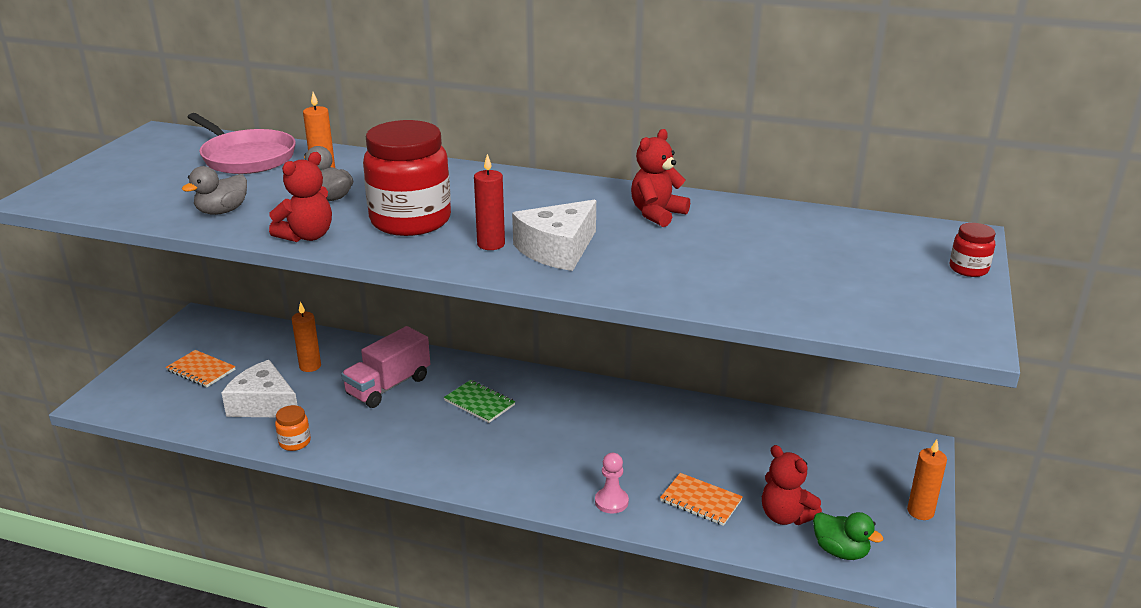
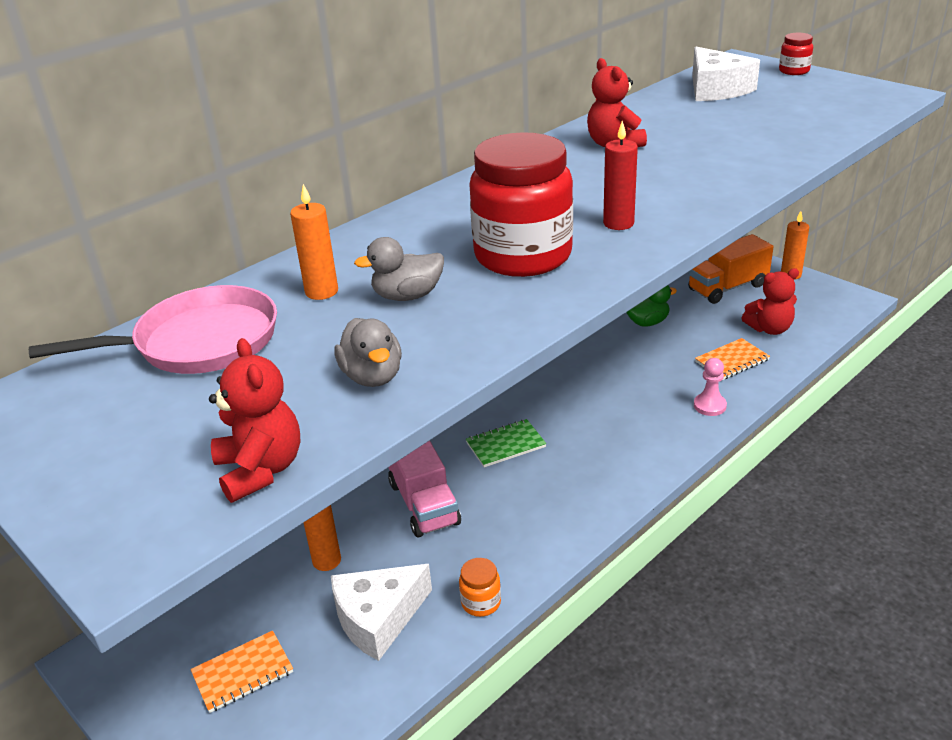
camera: 60 degrees left, 5 degrees up
(307, 236) = (509, 322): red teddy bear -> red teddy bear (260, 470)
(557, 250) = (655, 196): white cheese -> white cheese (716, 89)
(840, 551) = (820, 319): green duck -> green duck (648, 322)
(843, 470) = (727, 287): none -> orange truck

